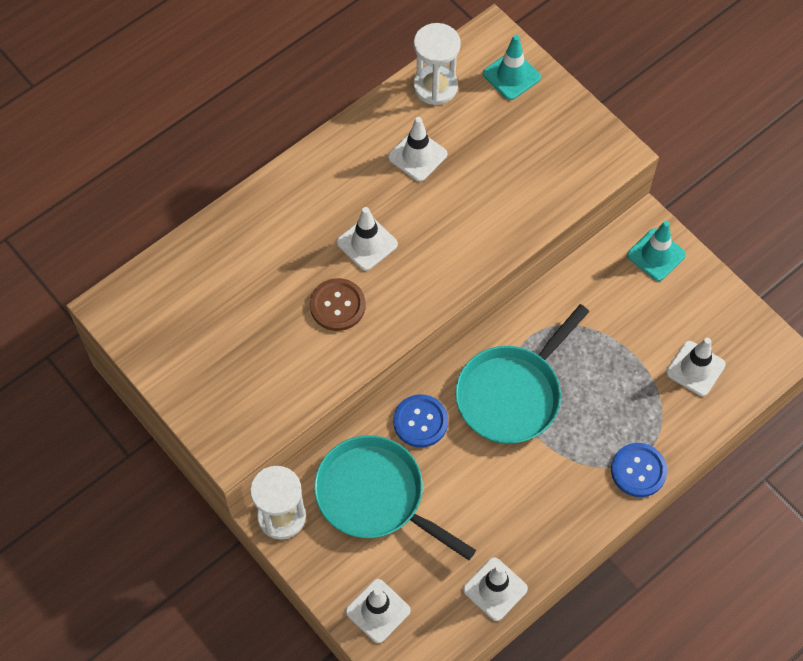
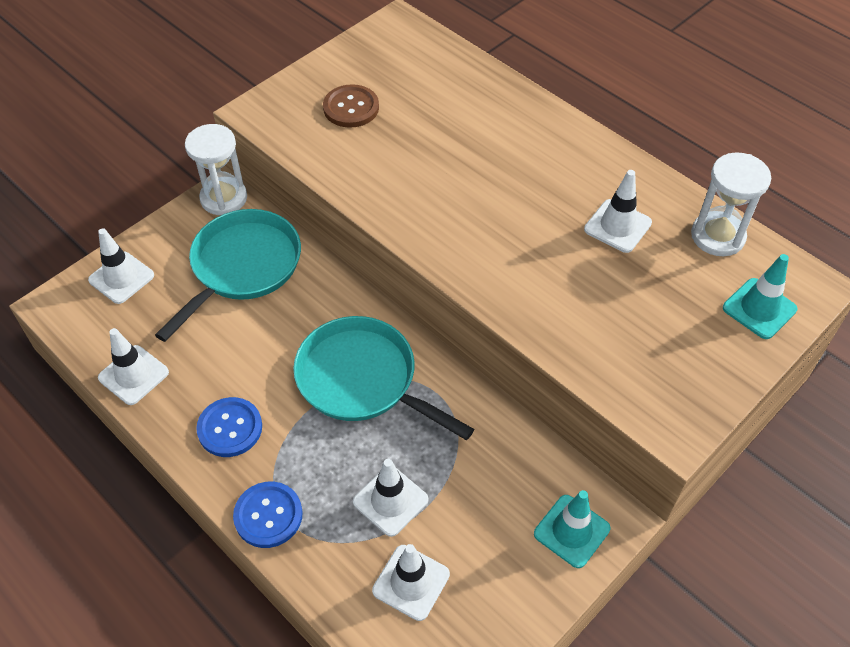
camera: 85 degrees right, 10 degrees down
(337, 305) = (417, 174): brown button -> brown button (351, 108)
(367, 243) = (495, 191): white traffic cone -> white traffic cone (390, 501)
(420, 421) = (325, 298): blue button -> blue button (230, 428)

